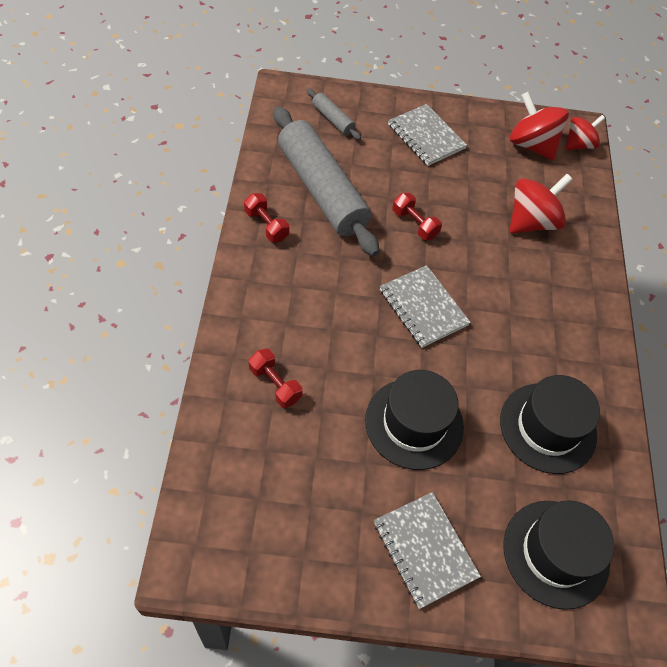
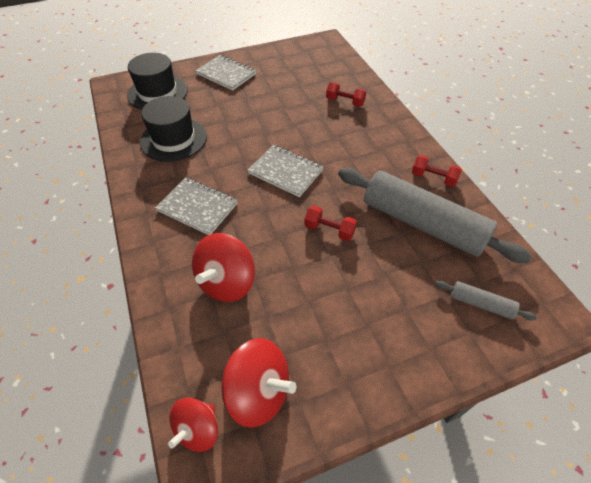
camera: 160 degrees right, 5 degrees down
(414, 423) = (257, 113): black hat -> none
(426, 136) = (379, 334): grey notebook -> grey notebook (197, 207)

